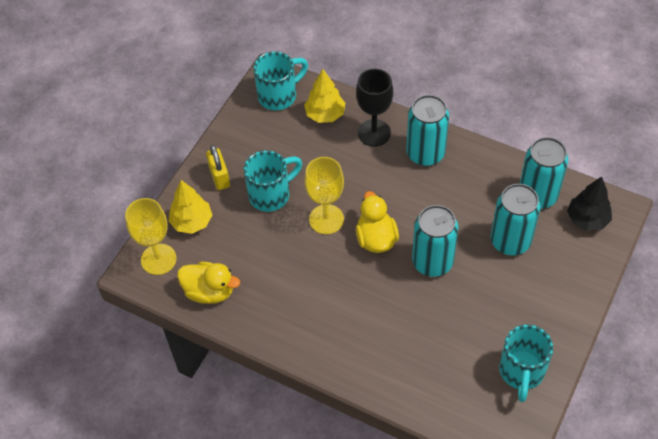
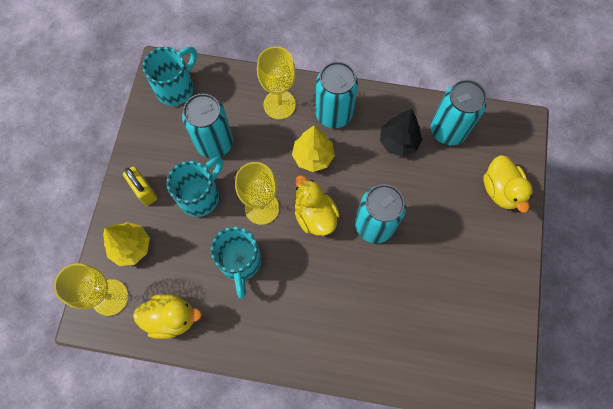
camera: 20 degrees left, 15 degrees up
(325, 114) = (227, 97): yellow tree -> yellow tree (313, 157)
(374, 133) = (279, 104): black goblet -> yellow goblet
(510, 241) = (438, 184): turquoise can -> turquoise can (214, 143)
(521, 372) = (489, 316): turquoise mug -> turquoise mug (240, 263)
(574, 263) = (500, 190): none -> yellow duck
(587, 219) = (498, 143): black tree -> black tree (398, 142)

